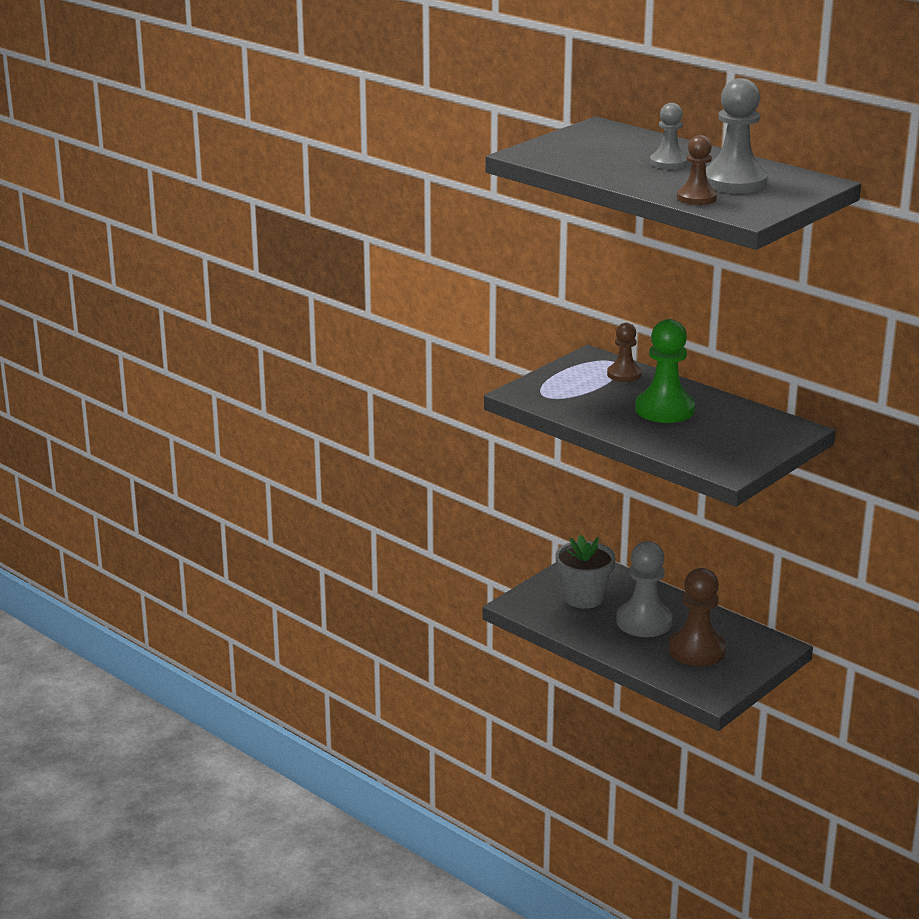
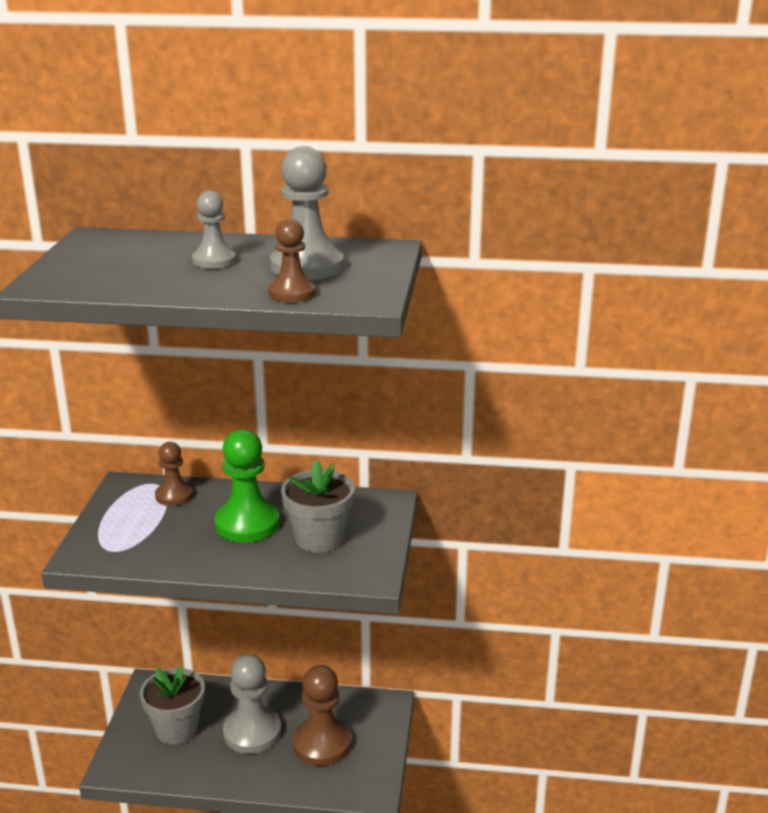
camera: 35 degrees left, 0 degrees up
(713, 436) = (319, 538): none -> grey flower pot

